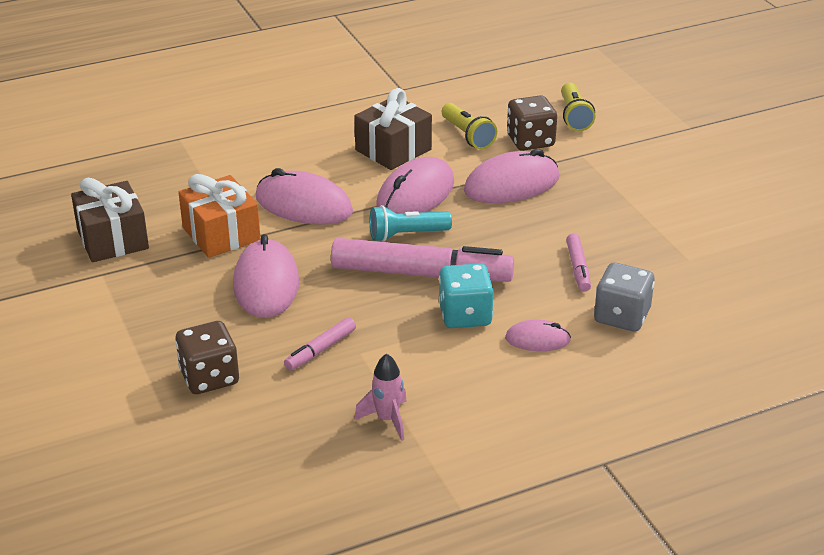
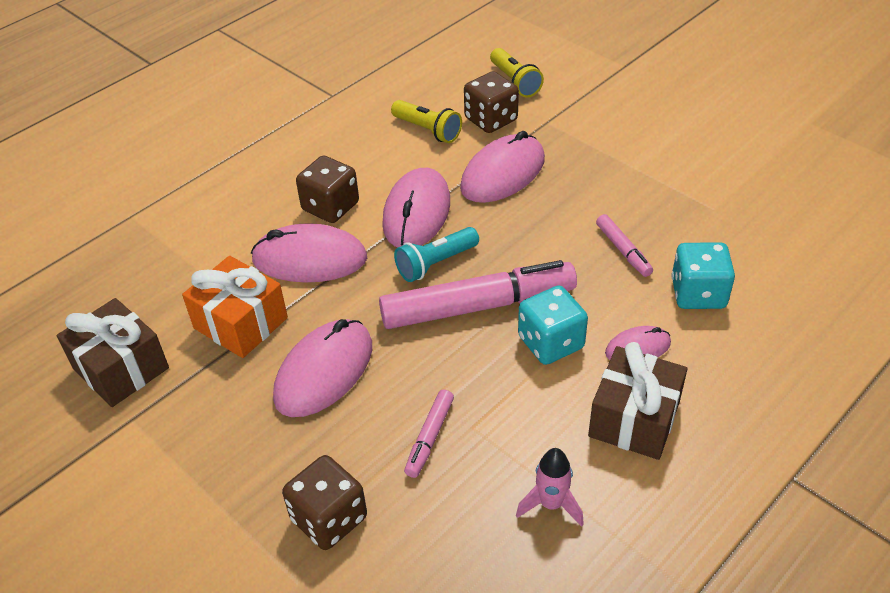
camera: 20 degrees left, 10 degrees up
(266, 284) = (324, 371): pink mouse -> pink mouse turned 60 degrees clockwise
(345, 172) = (330, 207): none -> brown dice
(393, 150) = (364, 167): brown gift -> brown gift (634, 419)
(621, 316) = (698, 294): grey dice -> turquoise dice

